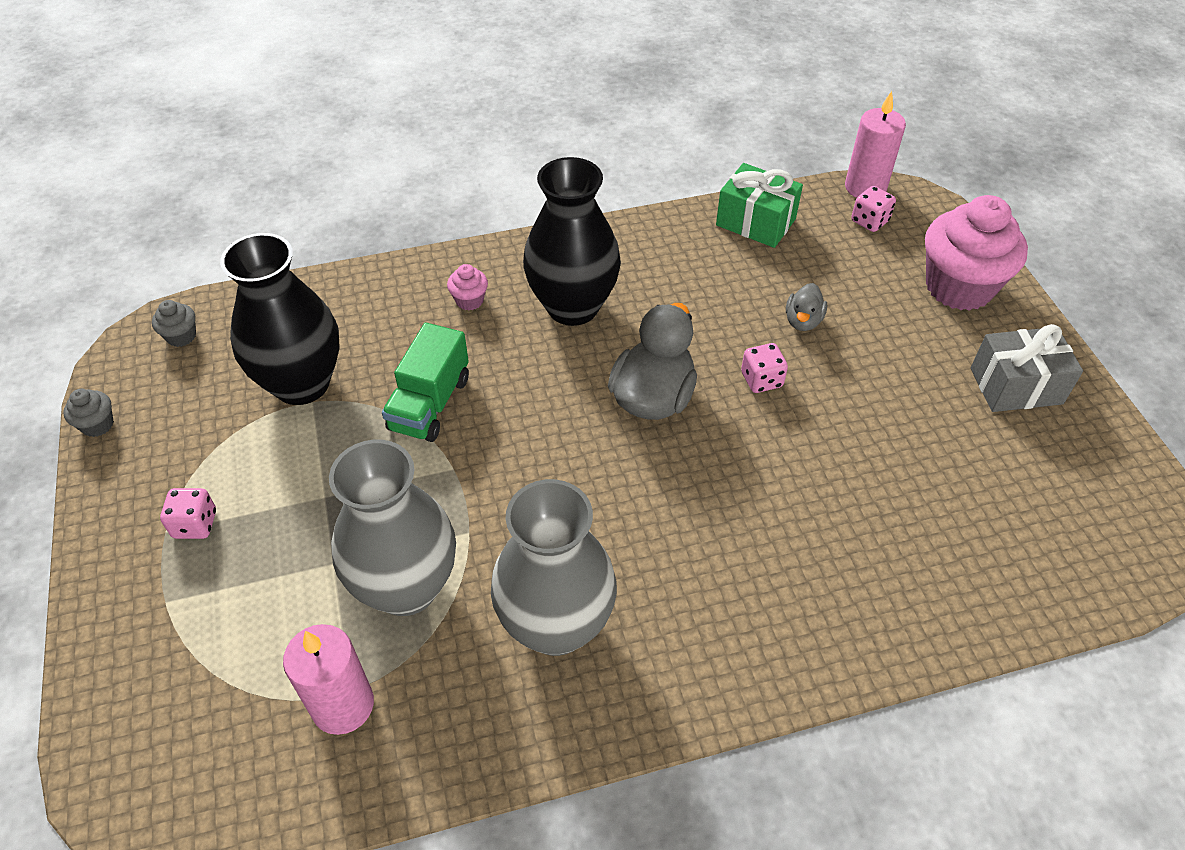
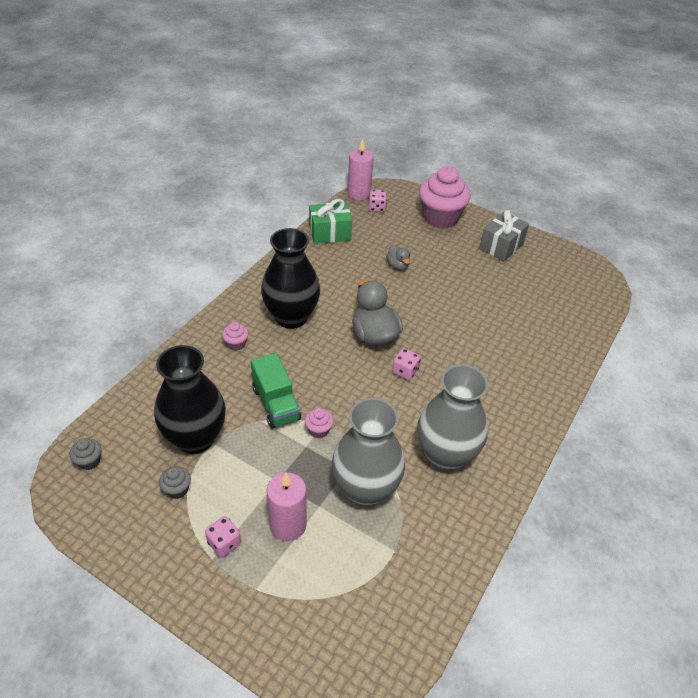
camera: 45 degrees left, 5 degrees down
(97, 425) = (97, 540): grey cupcake -> grey cupcake (177, 489)
(343, 705) = (399, 559): pink candle -> pink candle (288, 525)
(440, 471) = (318, 430): none -> pink cupcake
(761, 380) = (409, 300): pink dice -> pink dice (405, 371)

